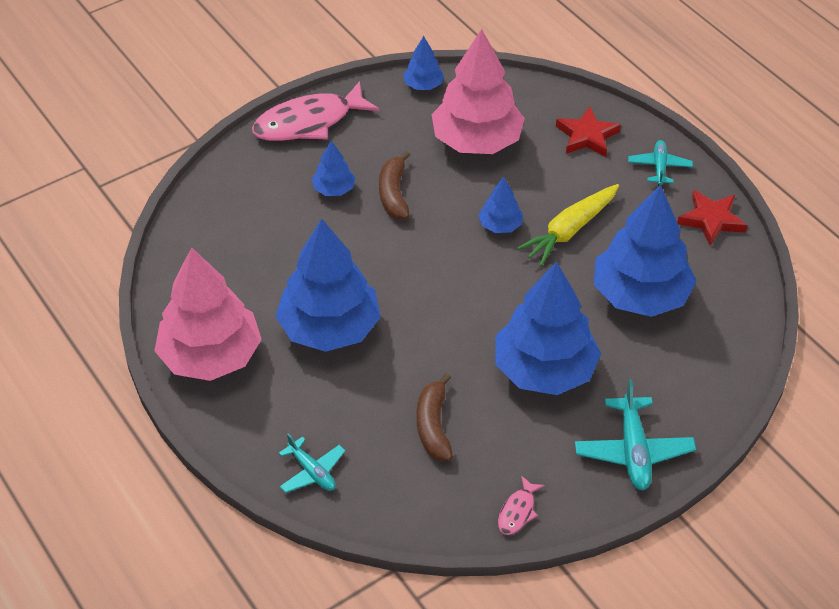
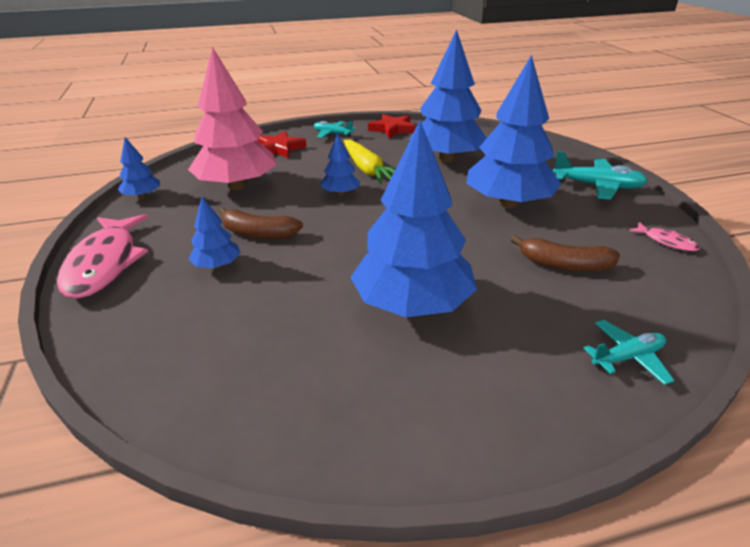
camera: 70 degrees left, 15 degrees down
(210, 356) = (415, 418): pink tree -> none

